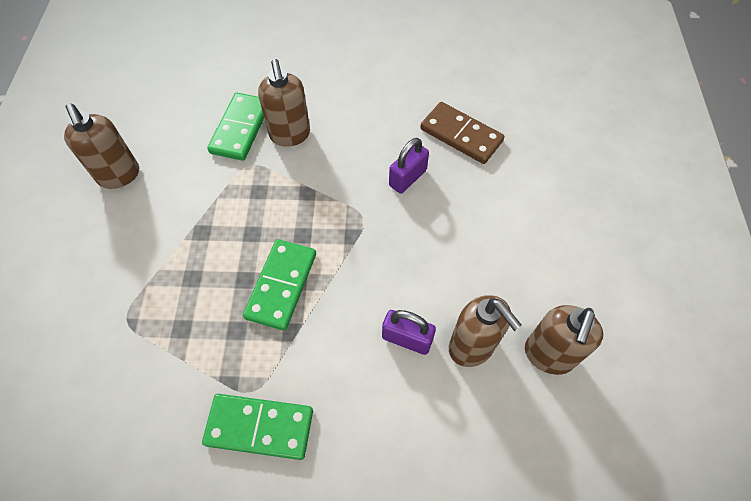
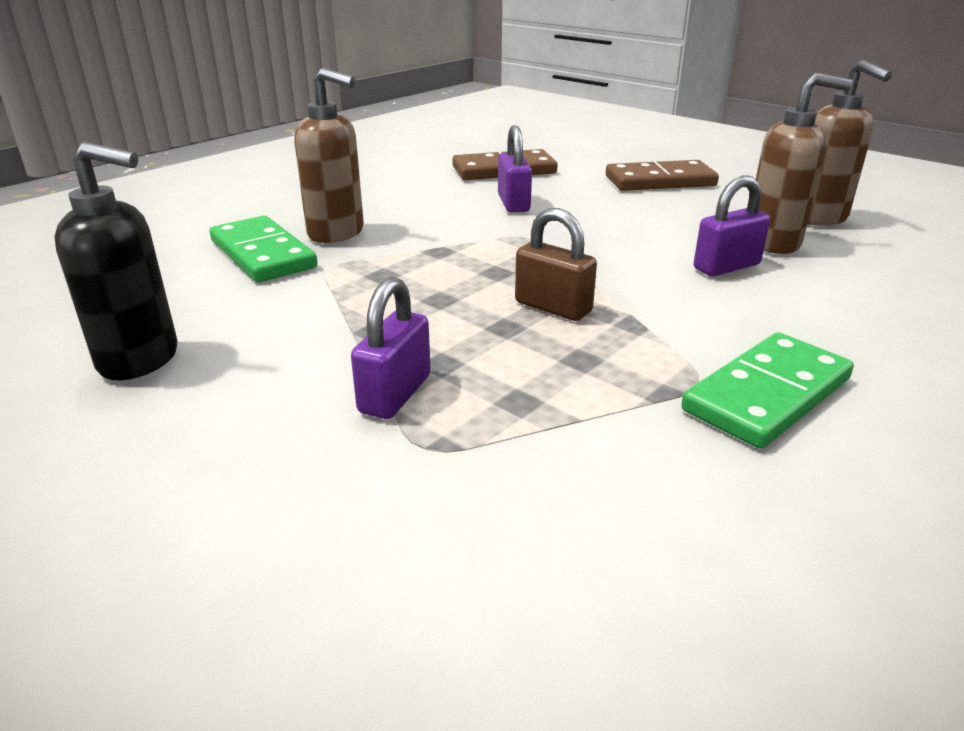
camera: 50 degrees left, 30 degrees down
(119, 175) = (140, 360): brown soap dispenser -> black soap dispenser
(155, 280) = (395, 394): none -> purple padlock
(281, 285) = (553, 307): green domino -> brown padlock
(530, 227) = (660, 181): none -> brown domino

